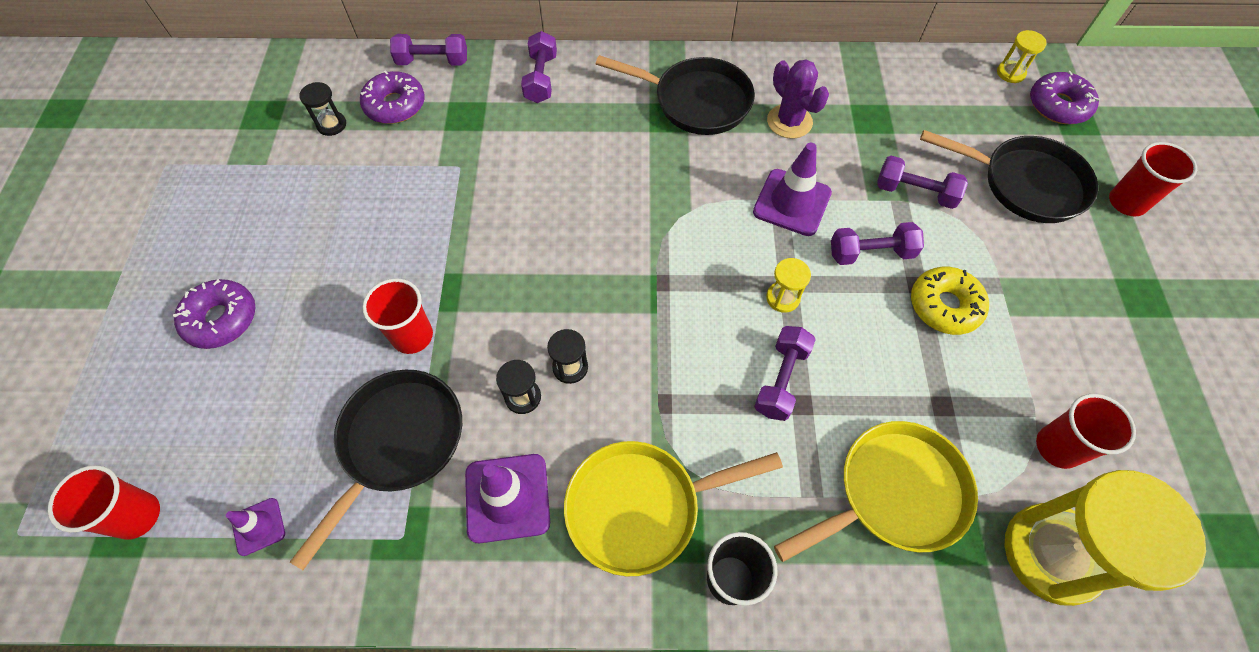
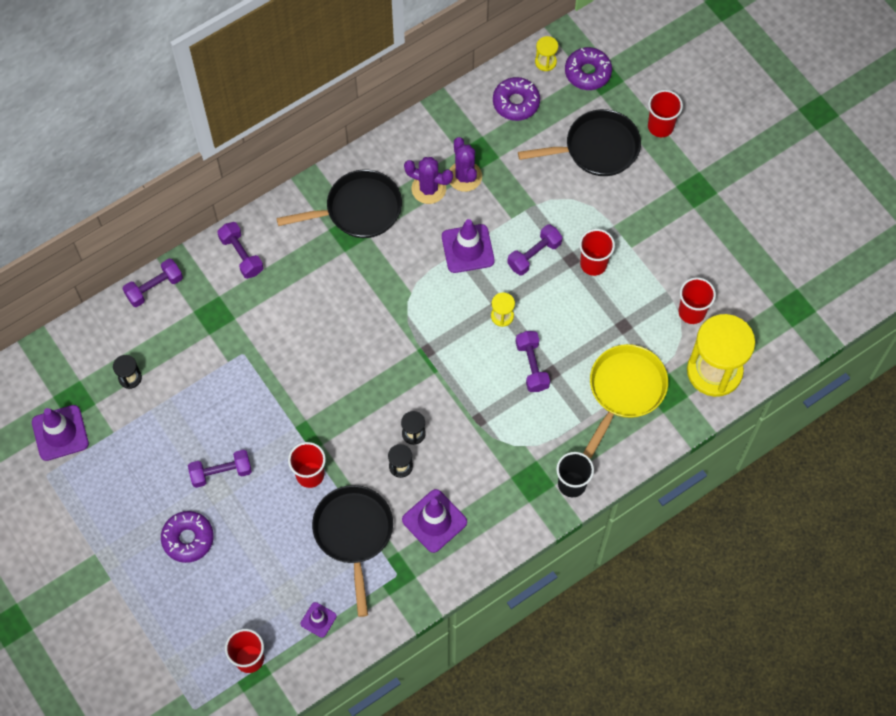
camera: 35 degrees left, 5 degrees up
(219, 135) = (60, 433): none -> purple traffic cone
(395, 105) = (159, 337): purple donut -> purple donut (516, 103)
(641, 507) = (505, 480): yellow pan -> none
(840, 131) = (464, 176): none -> purple cactus
(915, 192) = (536, 195): purple dumbbell -> purple dumbbell (221, 472)
(944, 306) = (593, 264): yellow donut -> red cup

